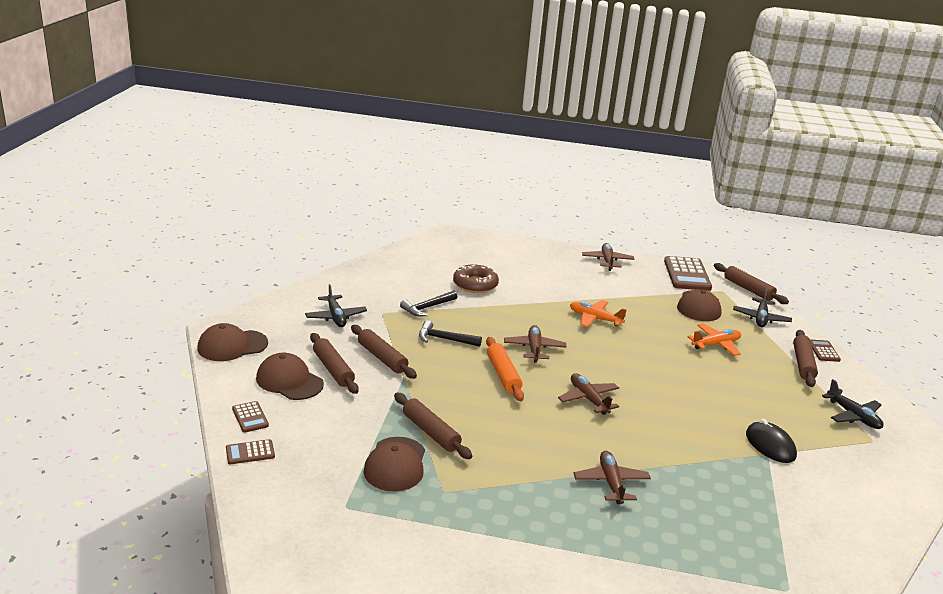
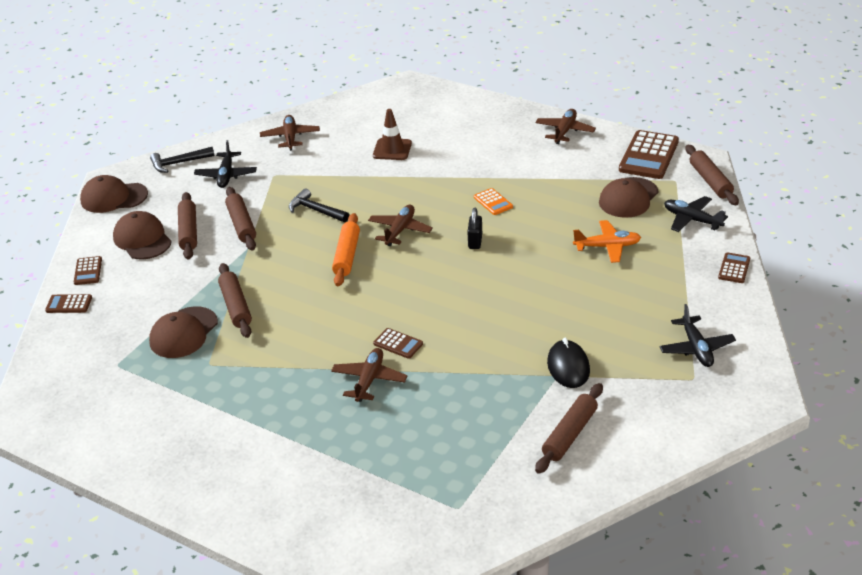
camera: 25 degrees right, 10 degrees up
(427, 308) = (323, 173): black hammer -> black hammer (179, 163)
(475, 284) = (392, 149): brown donut -> brown traffic cone
(588, 399) = (414, 292): brown plane -> brown plane (290, 137)
(595, 319) = (493, 202): orange plane -> orange calculator
(606, 351) = (475, 241): none -> black padlock
(610, 446) = (398, 344): none -> brown calculator
(761, 318) = (692, 220): black plane -> black plane turned 90 degrees clockwise
(803, 364) = (693, 281): brown rolling pin -> brown rolling pin (570, 434)

